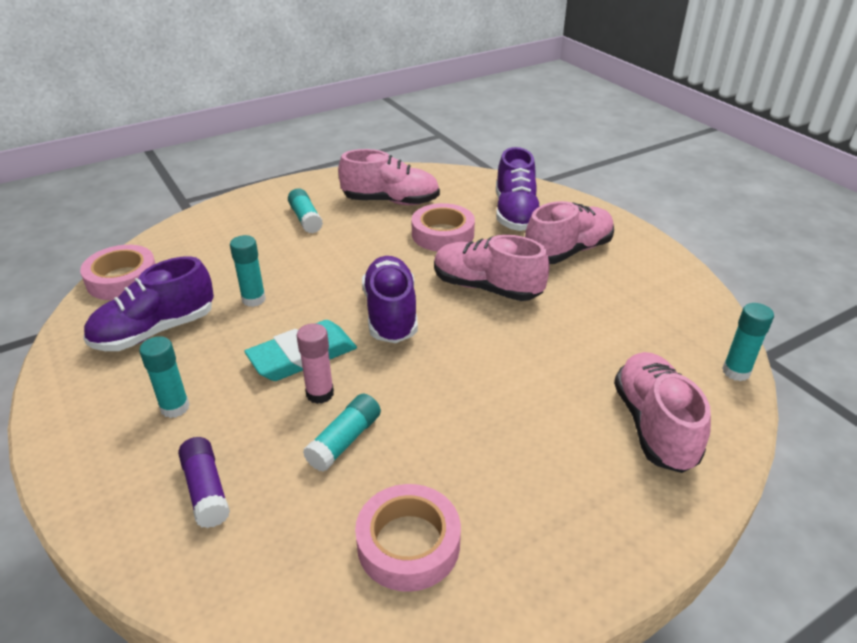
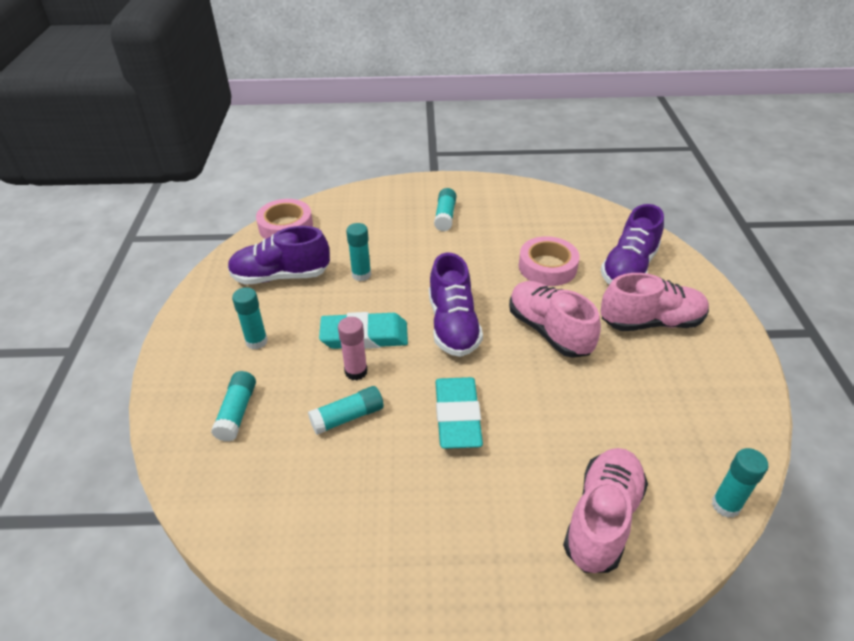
camera: 30 degrees right, 5 degrees up
(206, 490) = (237, 412): purple glue stick -> turquoise glue stick
(391, 201) = (525, 221): pink shoe -> none
(391, 314) = (453, 325): purple shoe -> purple shoe turned 150 degrees clockwise
(408, 544) = (336, 518): pink tape -> none
(459, 394) = (457, 416): none -> turquoise eraser

